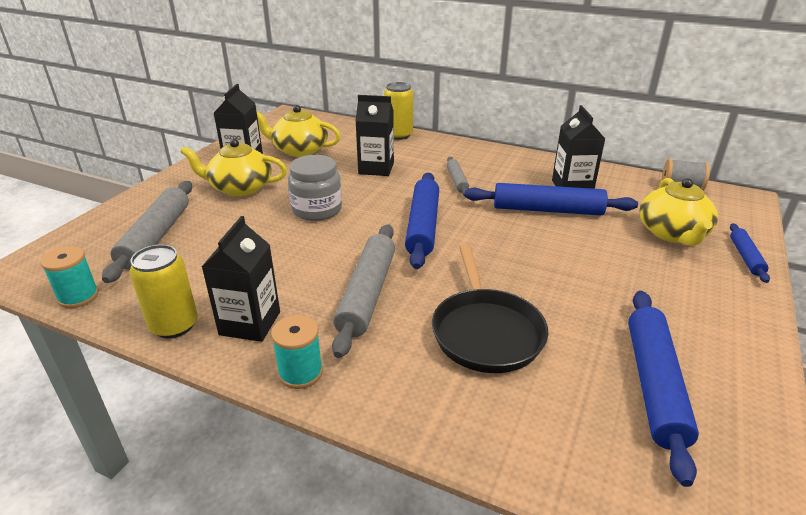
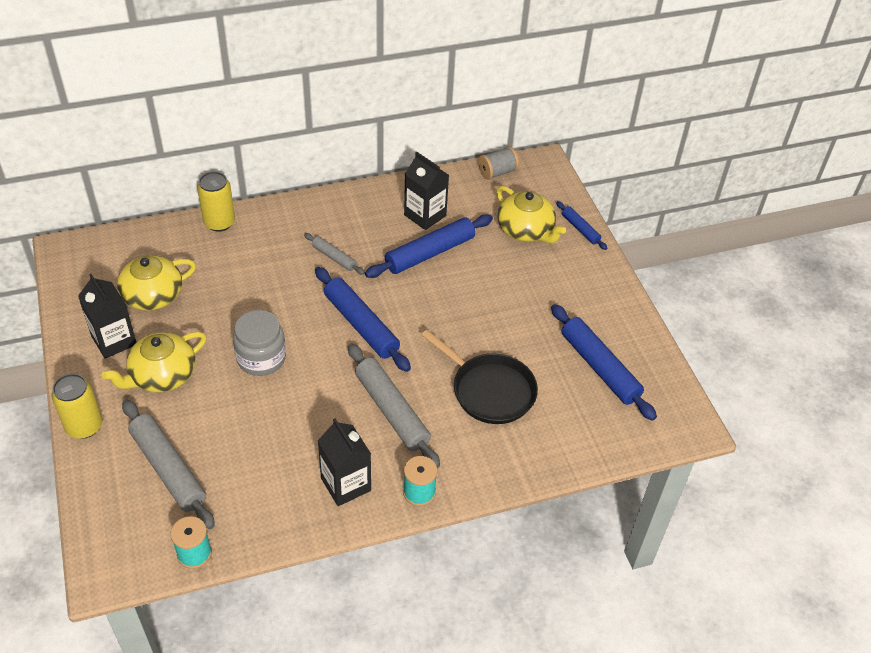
camera: 45 degrees left, 15 degrees up
(174, 325) = (299, 521): yellow can -> yellow can (84, 426)
(376, 168) = (251, 280): black carton -> none

